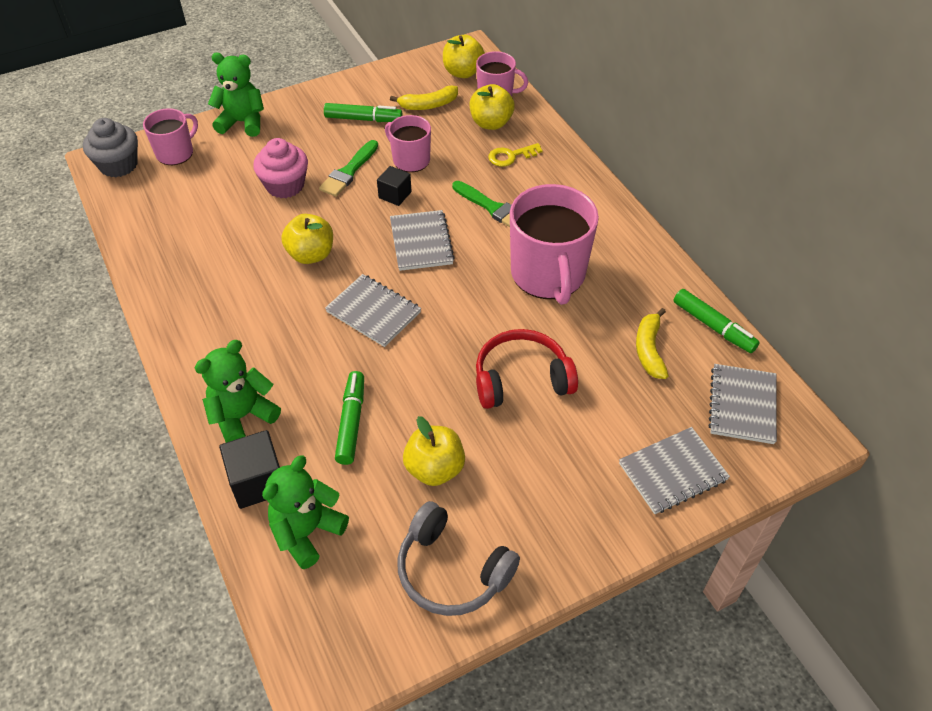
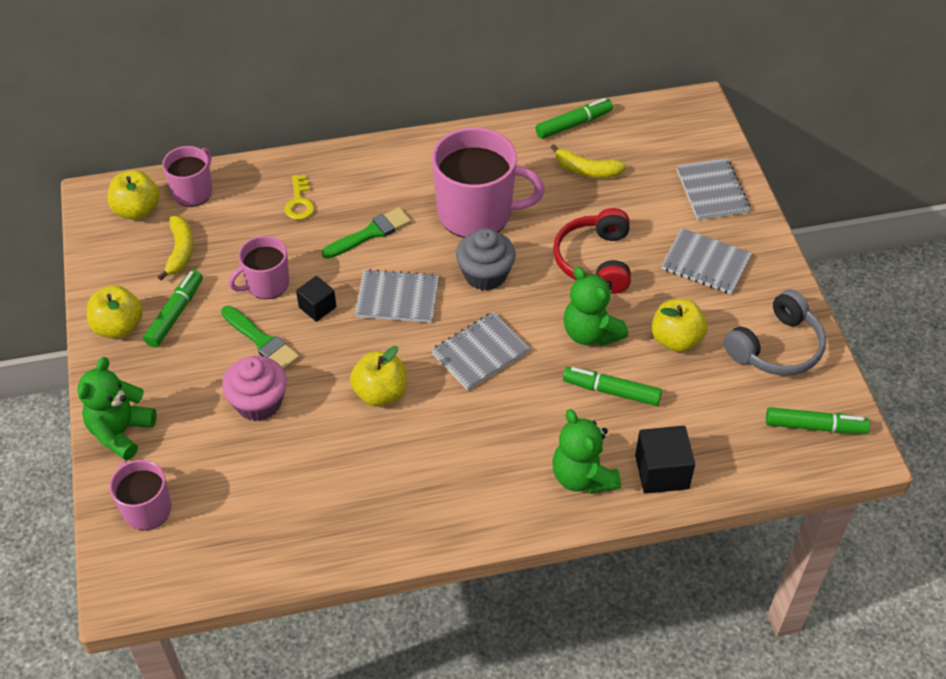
camera: 75 degrees left, 0 degrees up
(118, 165) = (140, 574): grey cupcake -> grey cupcake (485, 274)
(307, 532) = (722, 441): green teddy bear -> green teddy bear (590, 333)
(344, 626) = (815, 427): none -> green marker
(491, 123) = (238, 206): yellow apple -> yellow apple (119, 327)
(742, 405) = (659, 133): grey notebook -> grey notebook (706, 263)

